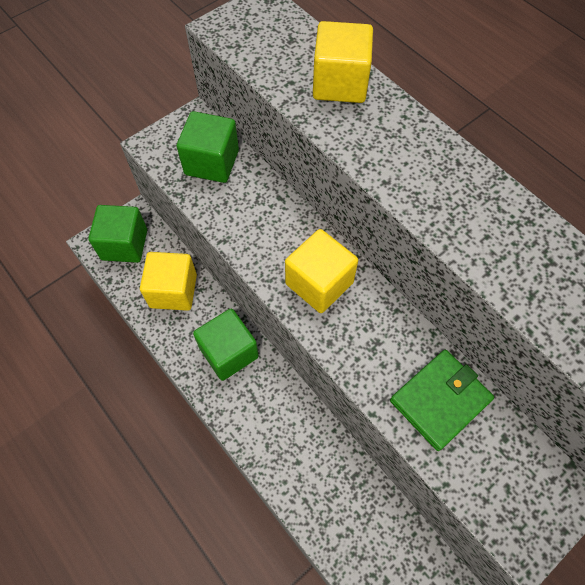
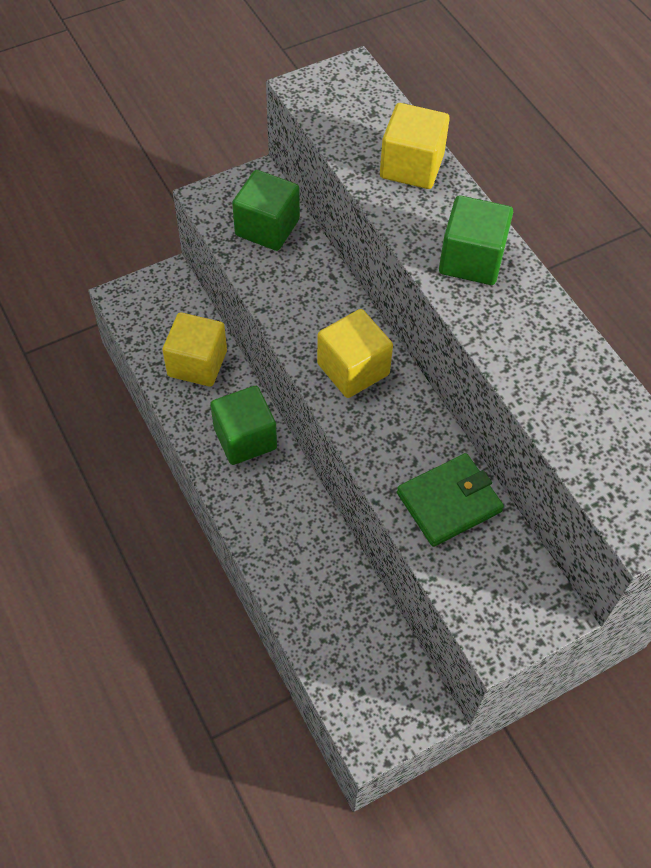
camera: 10 degrees right, 5 degrees down
(124, 244) = (153, 305): green cube -> green cube (471, 259)

